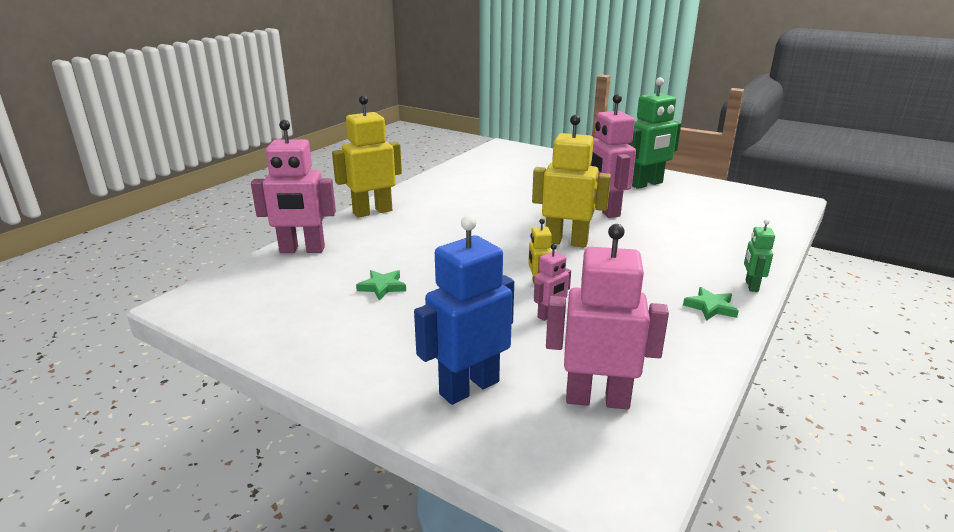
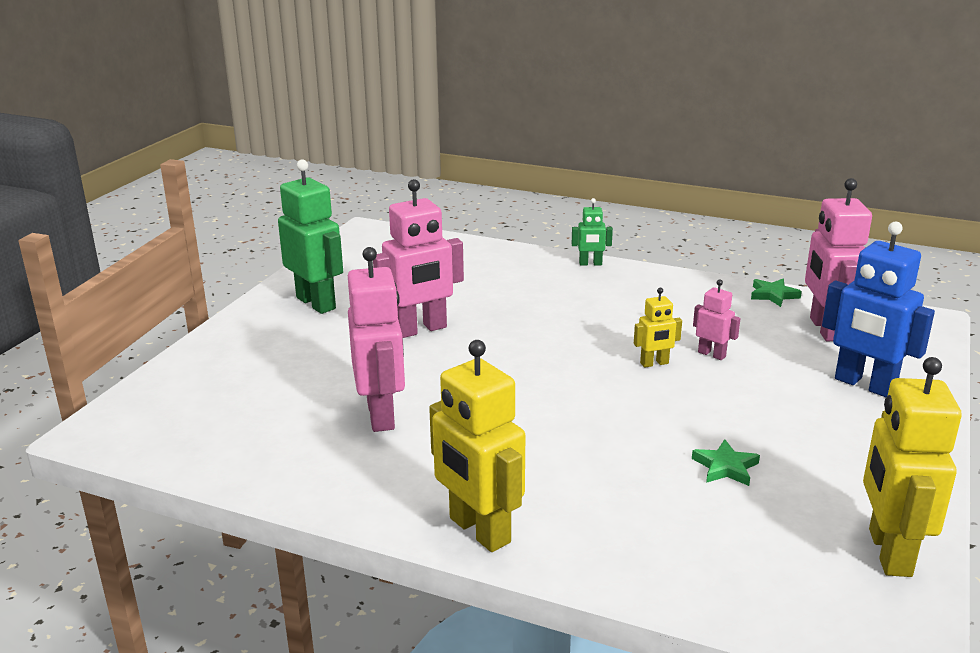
camera: 100 degrees left, 0 degrees up
(302, 250) = (662, 572): pink robot -> pink robot (381, 415)
(566, 242) = (531, 352): yellow robot -> yellow robot (888, 552)
(710, 307) = (643, 282): green star -> green star (773, 295)

